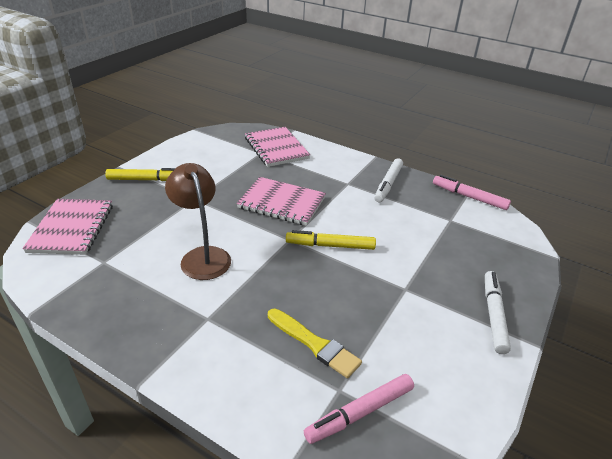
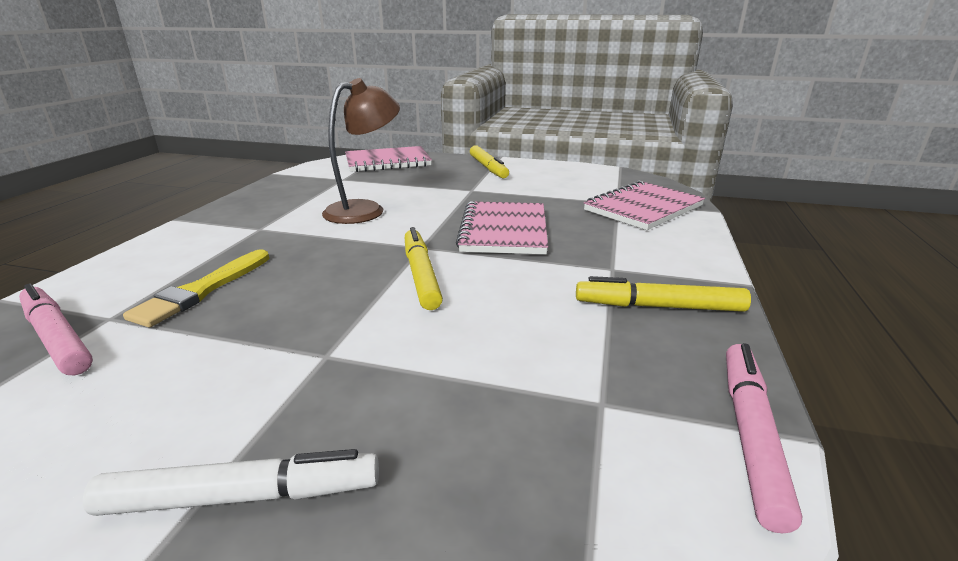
camera: 75 degrees right, 10 degrees down
(388, 184) = (658, 306): white marker -> yellow marker

